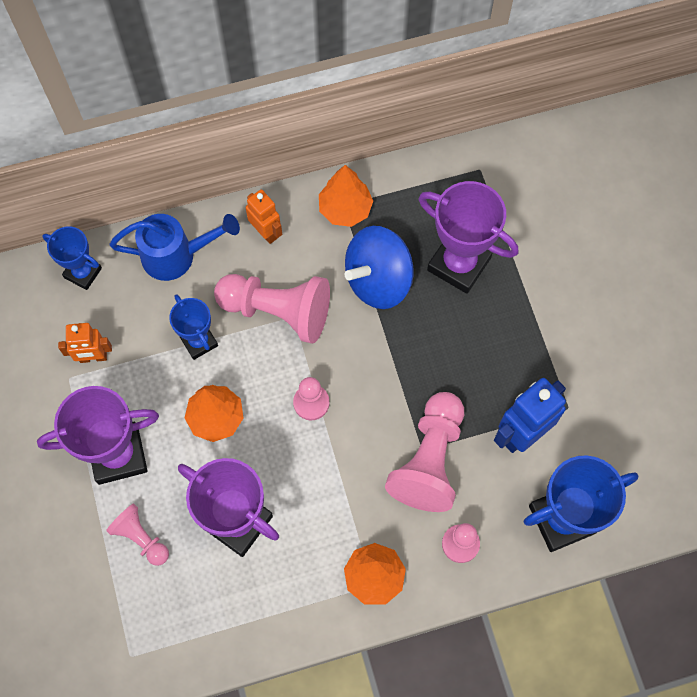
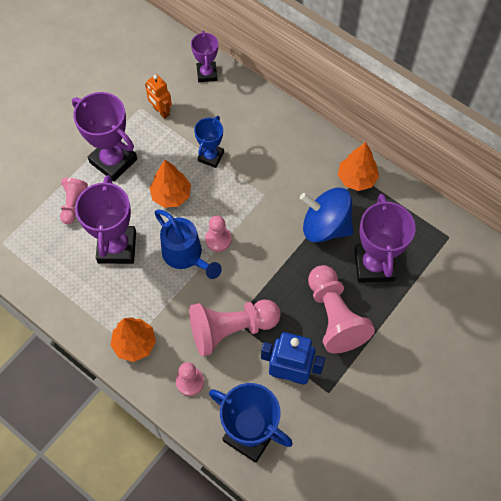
camera: 55 degrees right, 5 degrees down
(83, 273) = (207, 74): blue trophy -> purple trophy
(176, 256) = (254, 111): blue watering can -> blue watering can (186, 255)
(266, 232) = (306, 146): orange robot -> none
(278, 311) = (261, 185): pink pawn -> pink pawn (334, 316)

